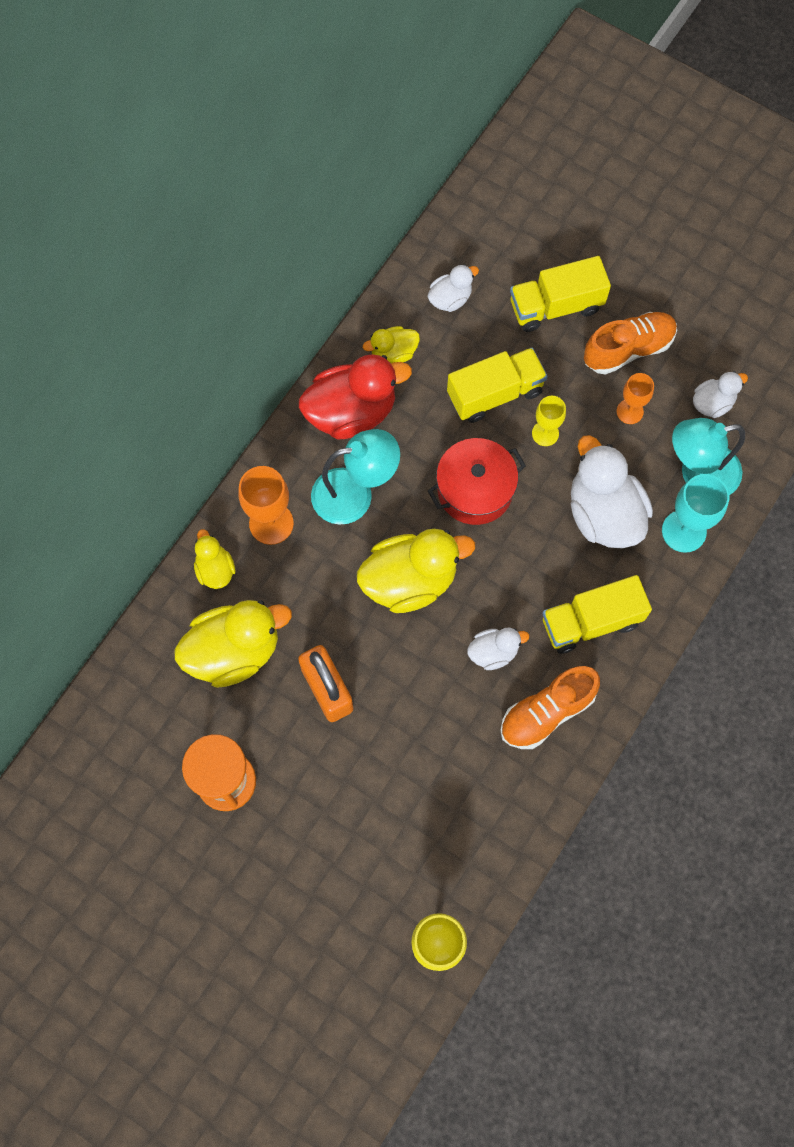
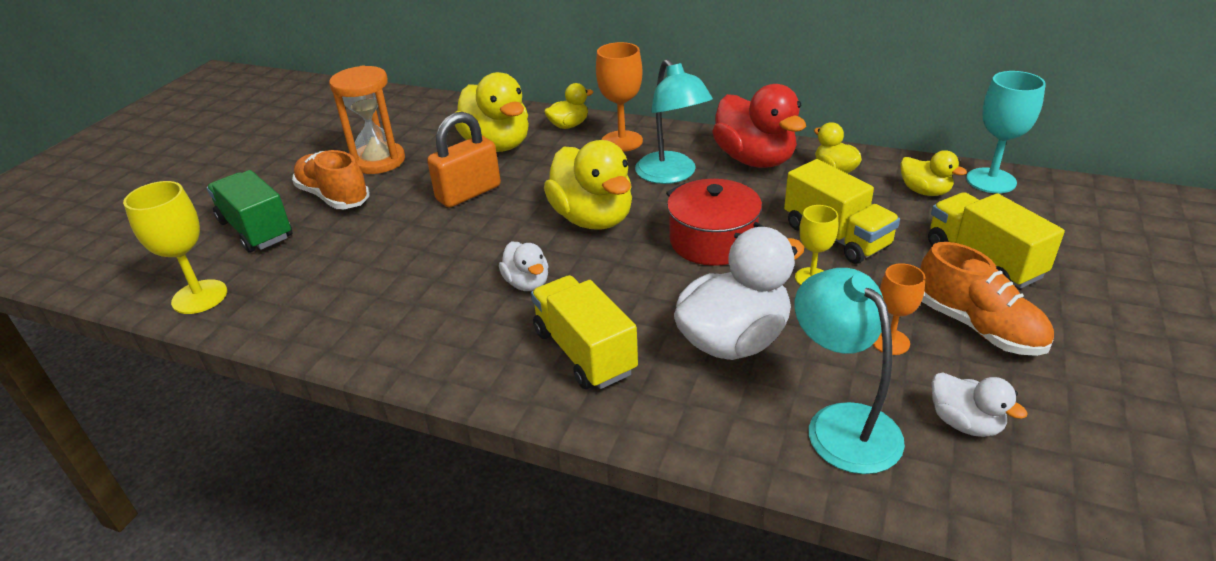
camera: 80 degrees right, 35 degrees down
(332, 905) = (256, 230): none -> green truck
(450, 299) = (924, 191): white duck -> yellow duck
(546, 712) = (461, 333): orange shoe -> orange shoe (334, 197)
(684, 531) = (746, 421): turquoise goblet -> turquoise goblet (991, 181)

